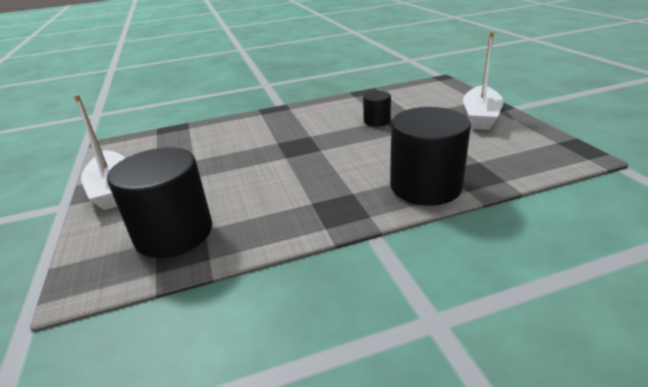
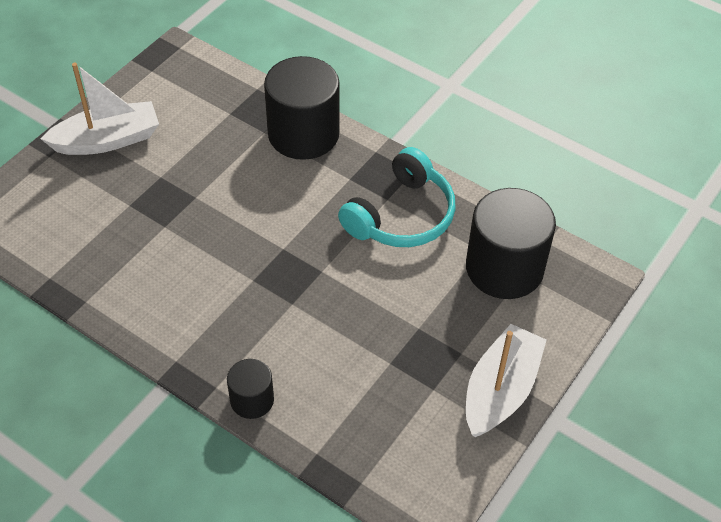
camera: 130 degrees left, 20 degrees up
(287, 203) = (402, 216): none -> turquoise headphones
(377, 121) = (171, 231): black cylinder -> black cylinder (252, 400)

